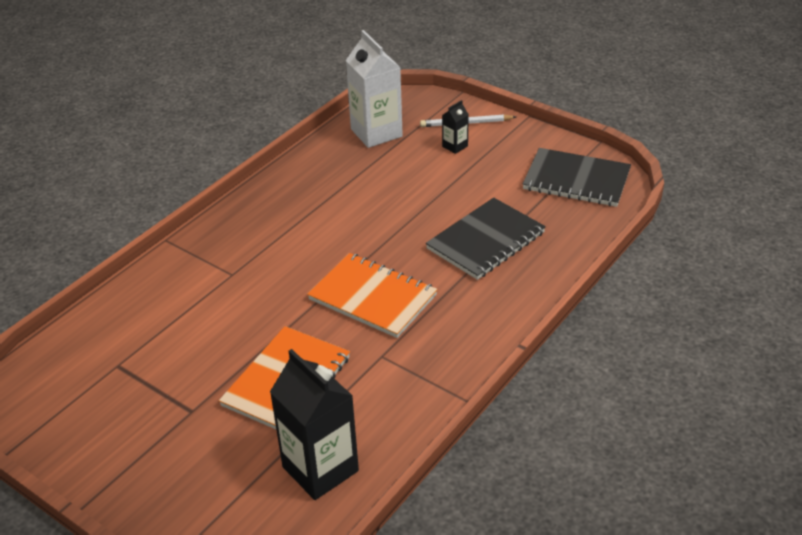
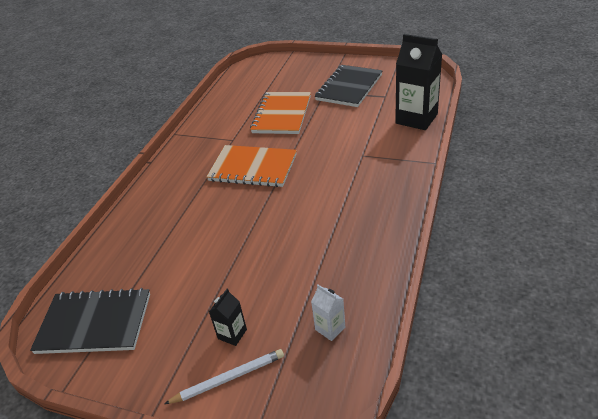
camera: 165 degrees right, 0 degrees up
(320, 469) = (243, 91): black carton -> black carton (416, 119)
(376, 133) = (330, 328): white carton -> white carton, size x0.46
(485, 241) = (179, 232): black notebook -> black notebook (349, 87)

